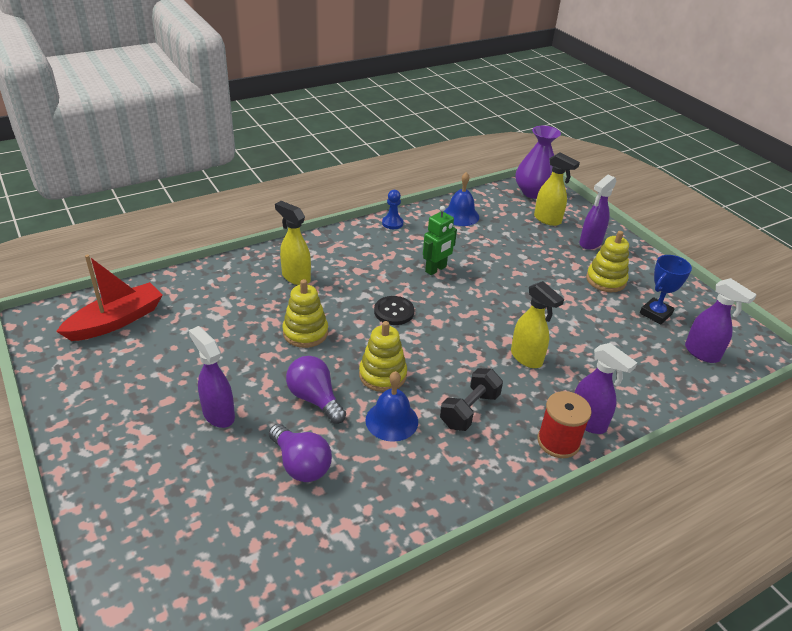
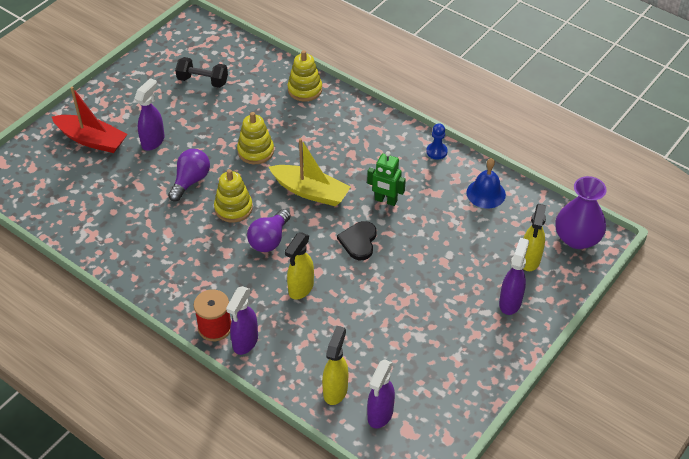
camera: 70 degrees right, 10 degrees up
(116, 321) = (213, 56): red boat -> red boat (92, 140)
(295, 277) = (317, 121): yellow spray bottle -> yellow spray bottle (335, 390)
(301, 464) = (130, 196): purple light bulb -> purple light bulb (269, 240)
(391, 420) = (190, 227): blue bell -> none
(394, 312) = (310, 192): black button -> yellow boat
(469, 410) = (222, 267): black dumbbell -> black dumbbell (202, 81)
(480, 301) = (359, 241): none -> black heart
(590, 243) = (510, 302): purple spray bottle -> purple spray bottle turned 90 degrees clockwise
(606, 280) = (451, 325): yellow stacking toy -> yellow stacking toy (305, 90)
(655, 314) = (420, 372): blue trophy -> none

